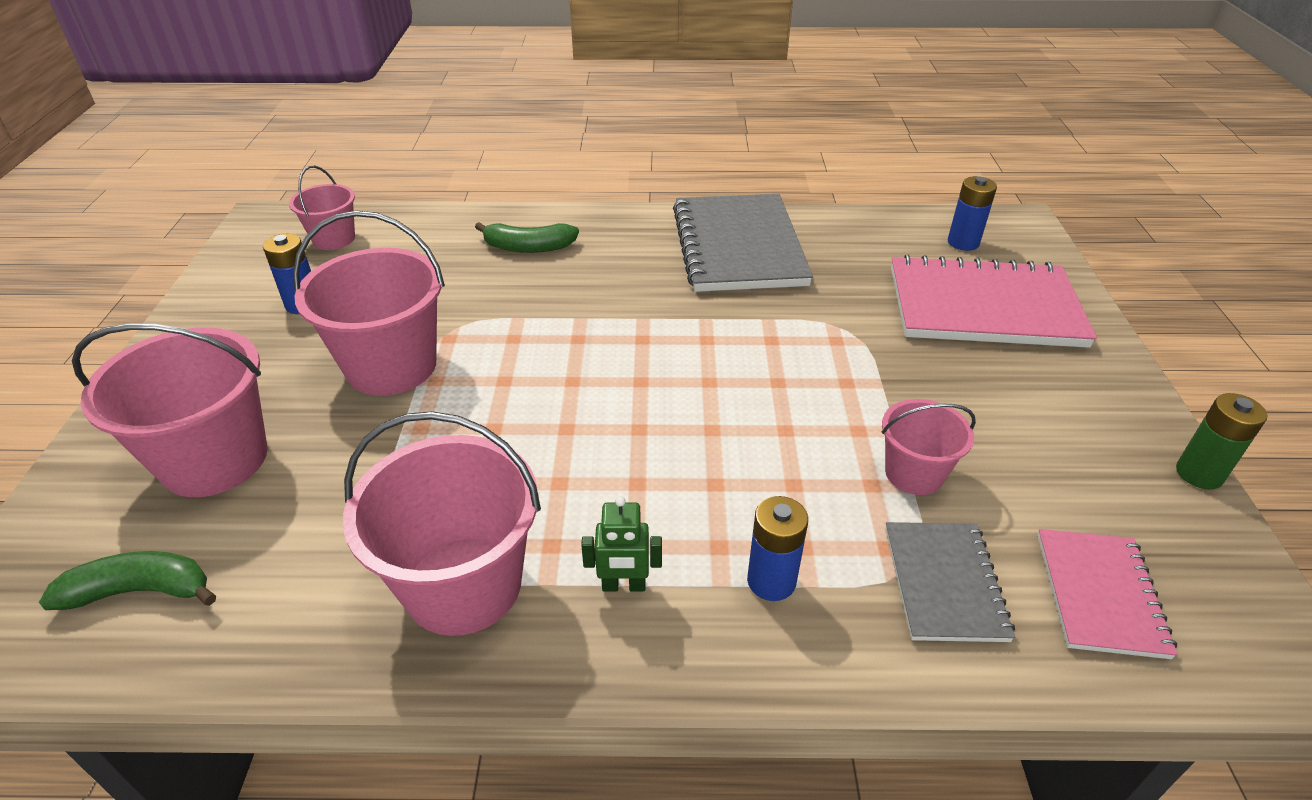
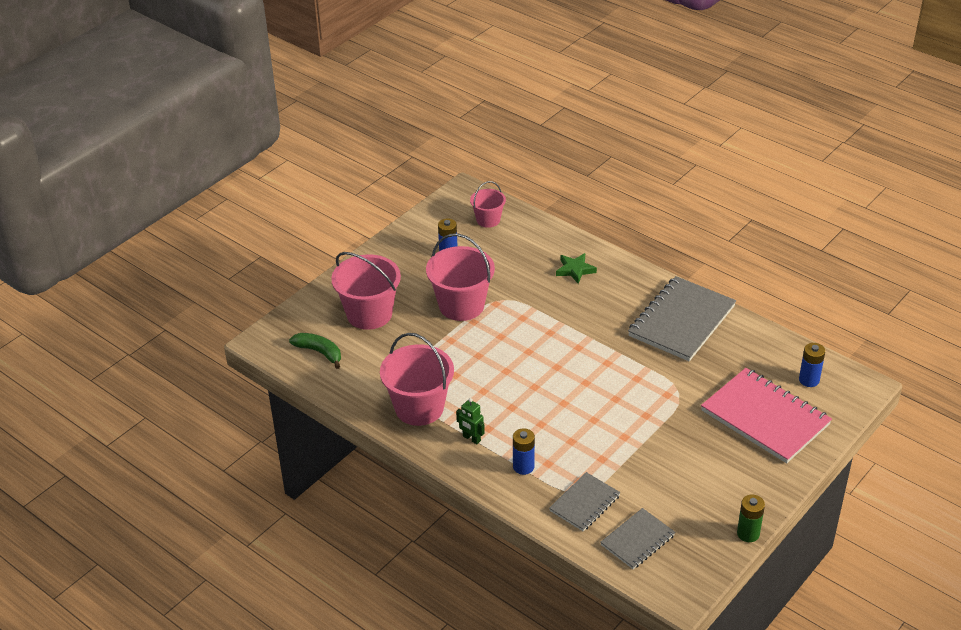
camera: 40 degrees right, 0 degrees up
(528, 247) = (575, 270): green banana -> green star
(914, 473) = (625, 464): pink bucket -> none
(1099, 594) = (637, 540): pink notebook -> grey notebook

